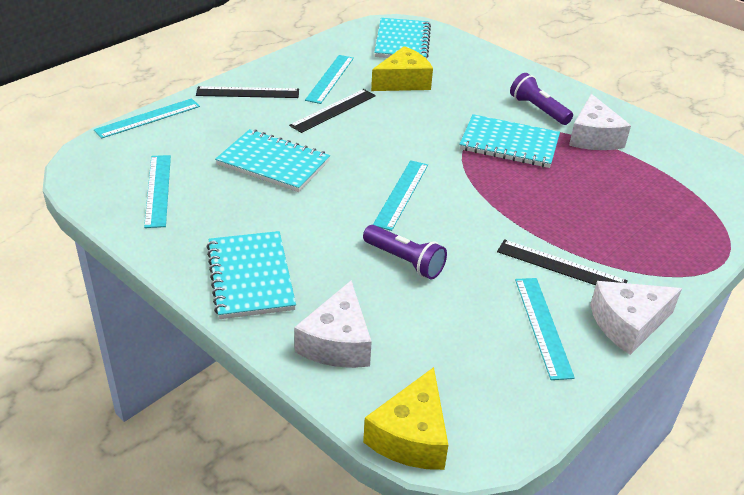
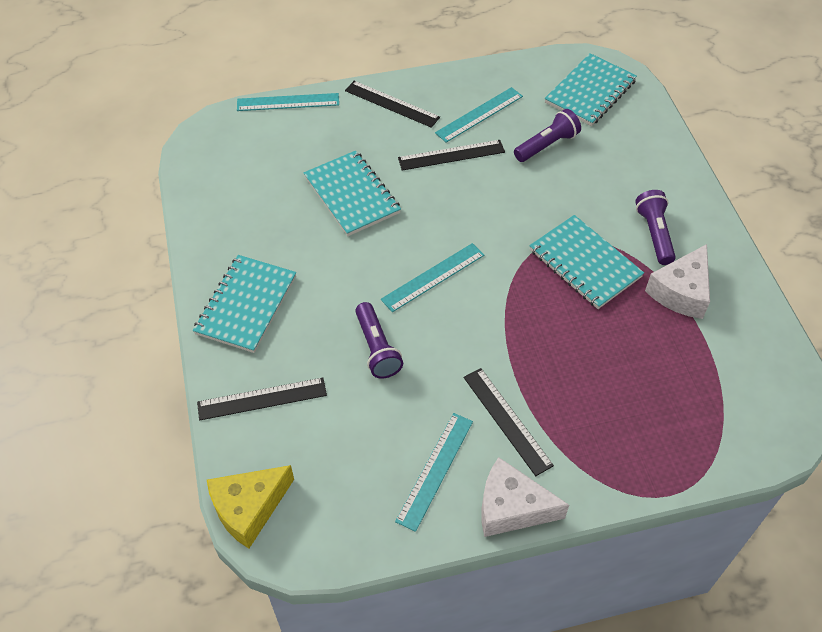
camera: 35 degrees right, 15 degrees up
(158, 190) = (241, 185): turquoise ruler -> none
(337, 342) = (262, 399): white cheese -> black ruler
(403, 82) = (547, 145): yellow cheese -> purple flashlight

